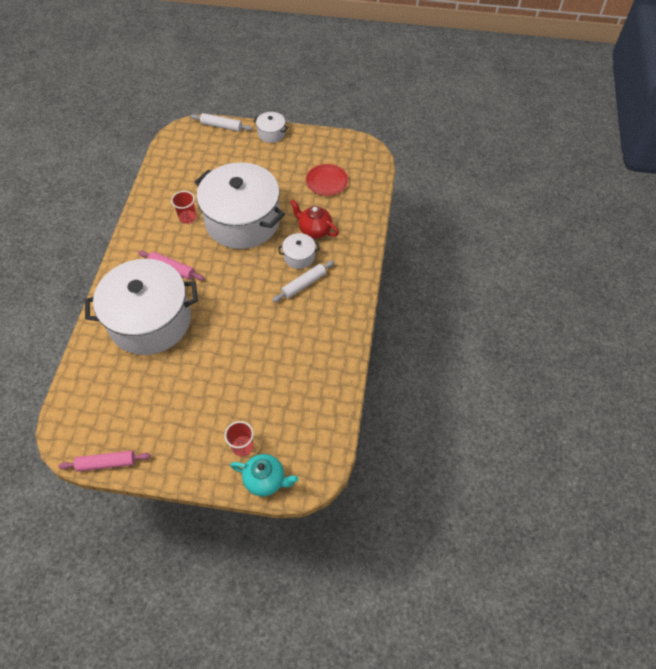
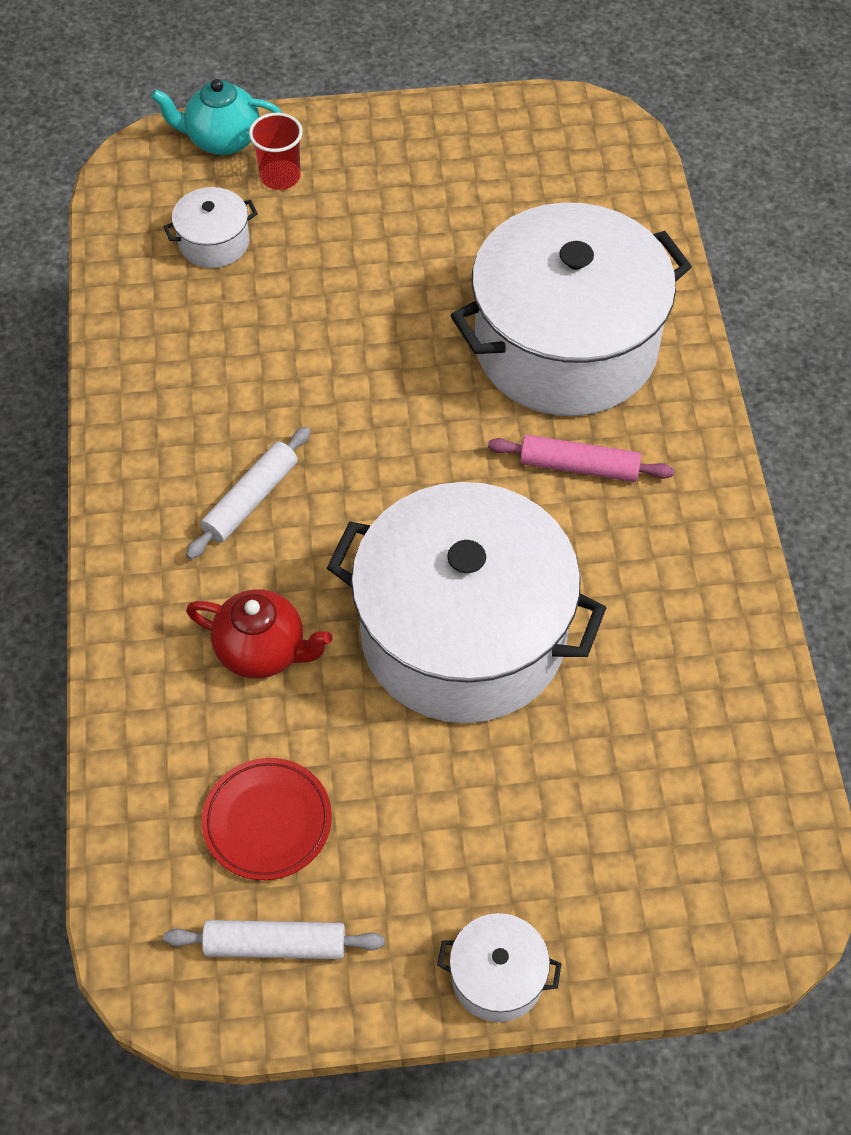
camera: 165 degrees right, 0 degrees up
(106, 463) = (509, 109): pink rolling pin -> none
(187, 217) = (612, 610): red cup -> none
(221, 126) = (671, 966): white rolling pin -> white rolling pin (275, 944)
(299, 257) = (282, 567): white pot -> white pot (214, 242)

